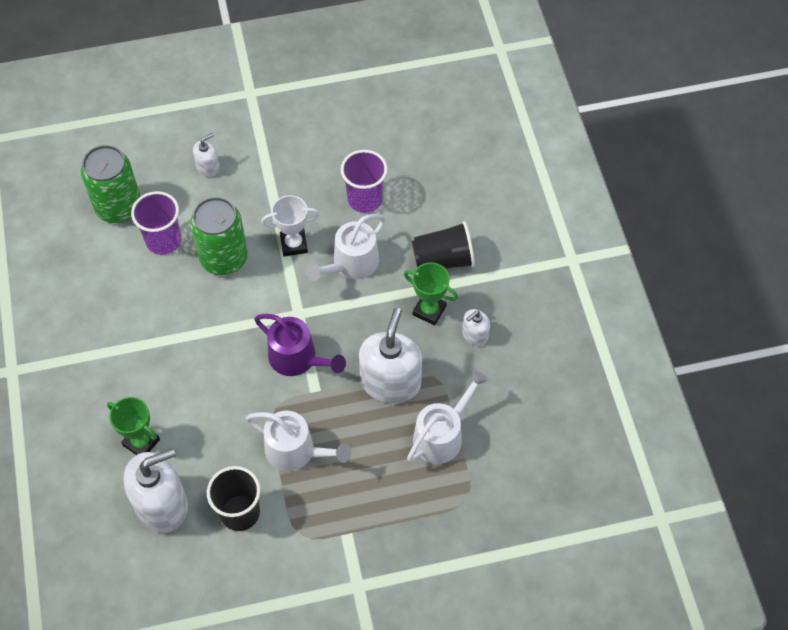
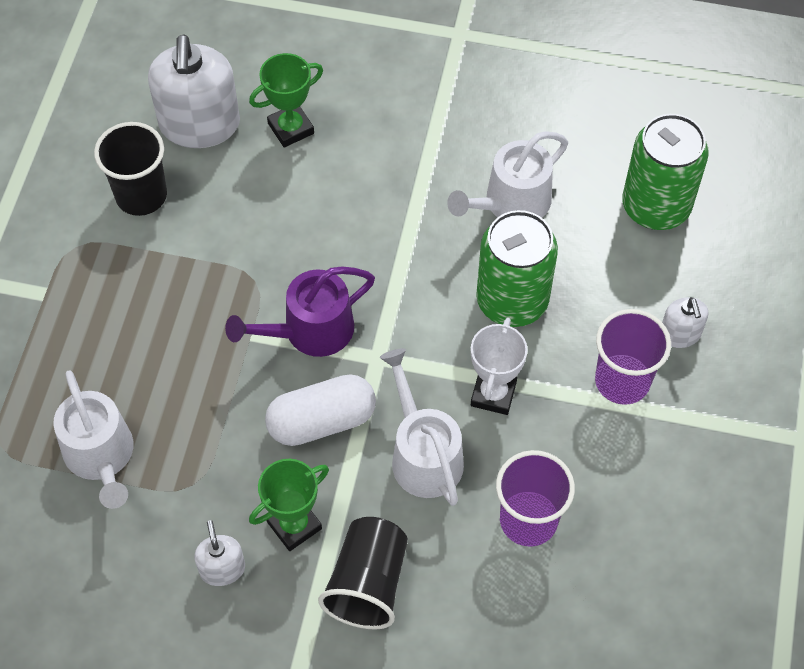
camera: 115 degrees right, 0 degrees up
(163, 241) = (575, 240): purple cup -> purple cup (622, 381)
(295, 451) = (183, 280): white watering can -> white watering can (511, 203)
(356, 325) = (322, 421): none -> white capsule
(390, 382) = (213, 427): white soap dispenser -> none

